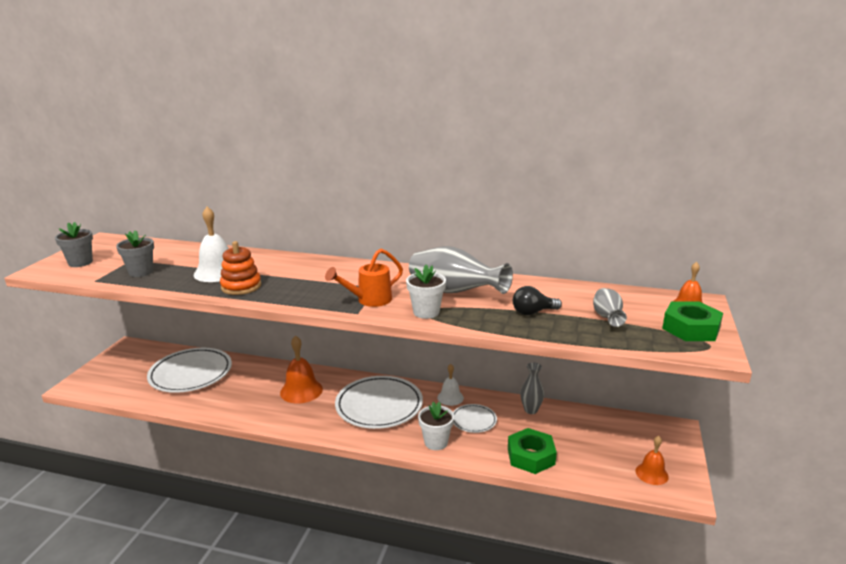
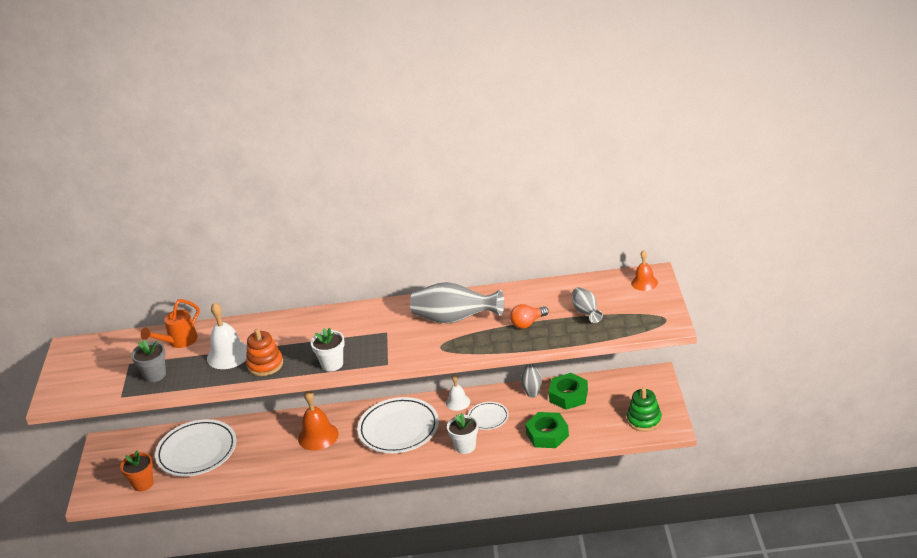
camera: 15 degrees left, 10 degrees up
(80, 262) = (81, 381): grey flower pot -> none
(125, 387) = (143, 484): none -> orange flower pot
(369, 300) = (388, 348): orange watering can -> orange watering can (178, 342)
(426, 312) = (443, 347): white flower pot -> white flower pot (332, 364)
(533, 312) = (527, 323): black light bulb -> orange light bulb
(651, 473) = (644, 420): orange bell -> green stacking toy
(691, 328) = (650, 306): green nut -> green nut (568, 396)

